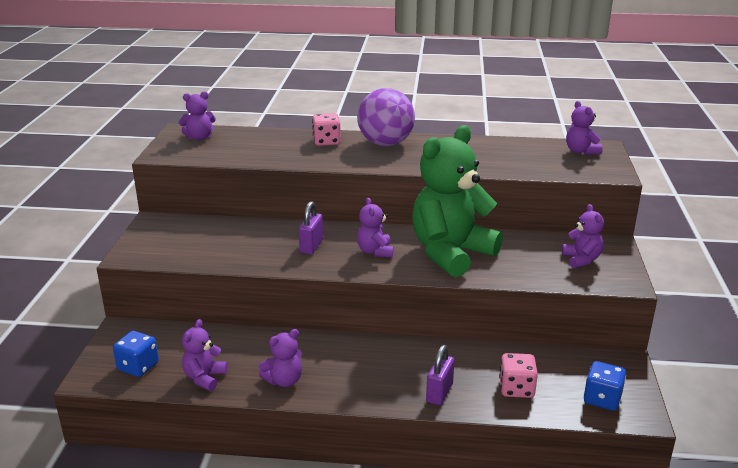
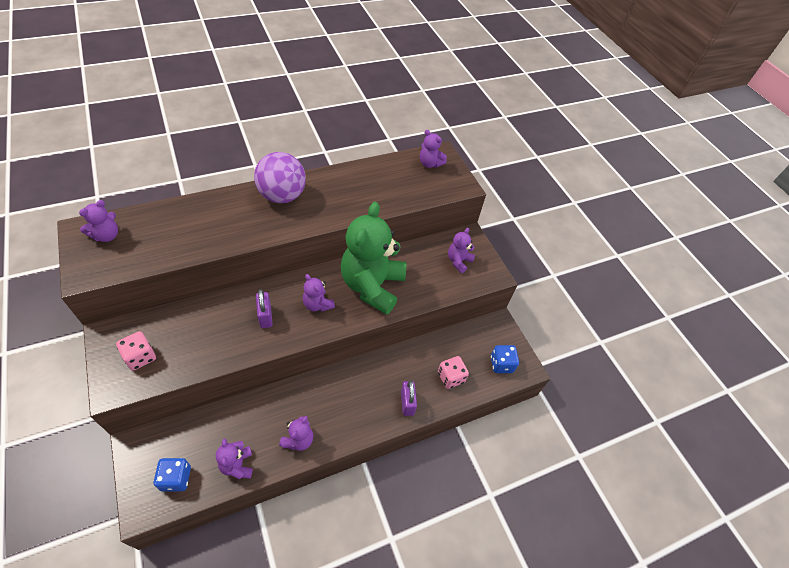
camera: 35 degrees left, 25 degrees up
(326, 141) = (231, 207): pink dice -> pink dice (140, 357)
(581, 259) = (458, 261): purple teddy bear -> purple teddy bear turned 105 degrees counterclockwise

